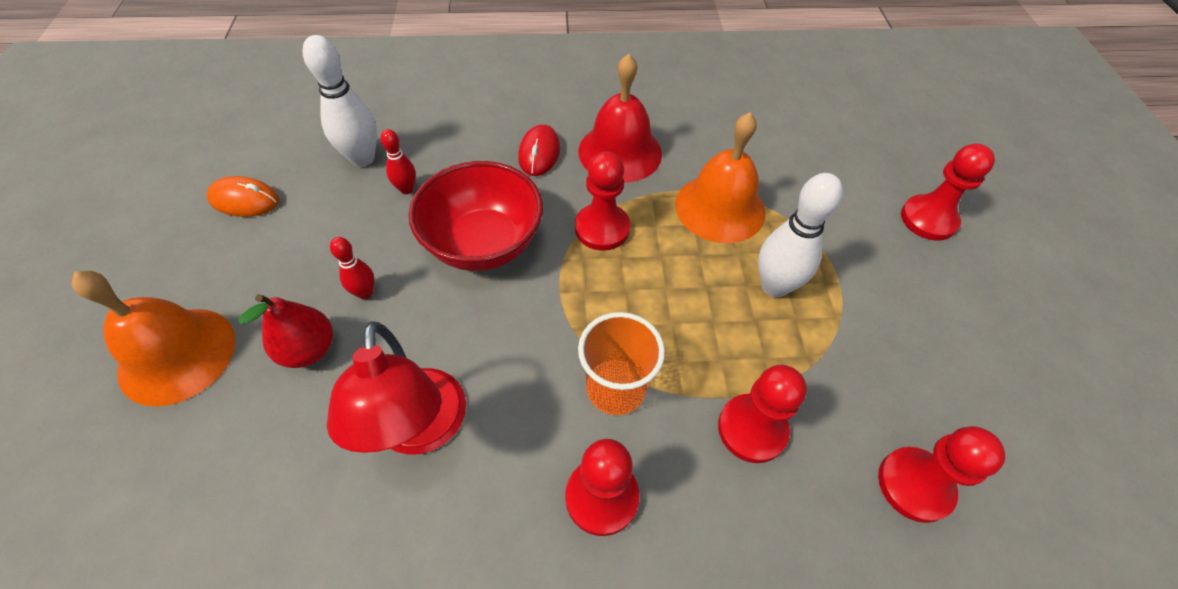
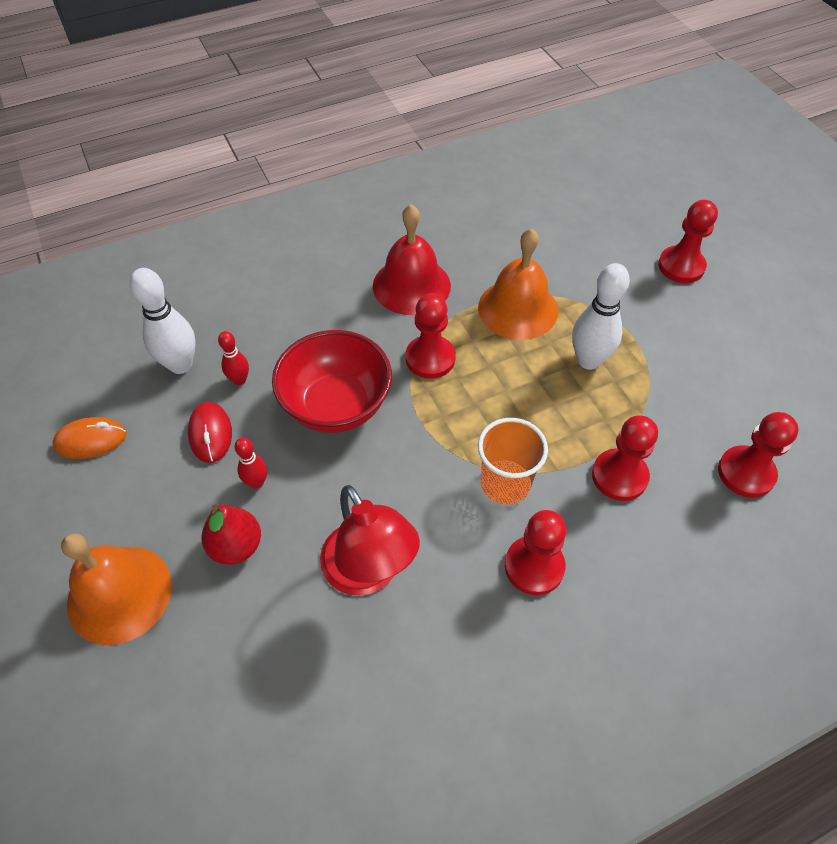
camera: 20 degrees left, 0 degrees up
(539, 153) = (341, 309): red mouse -> red mouse (210, 434)

